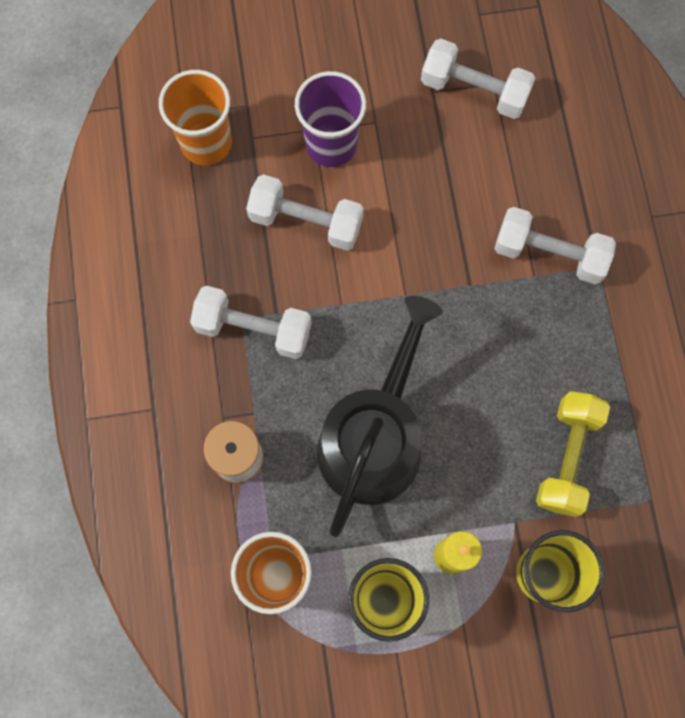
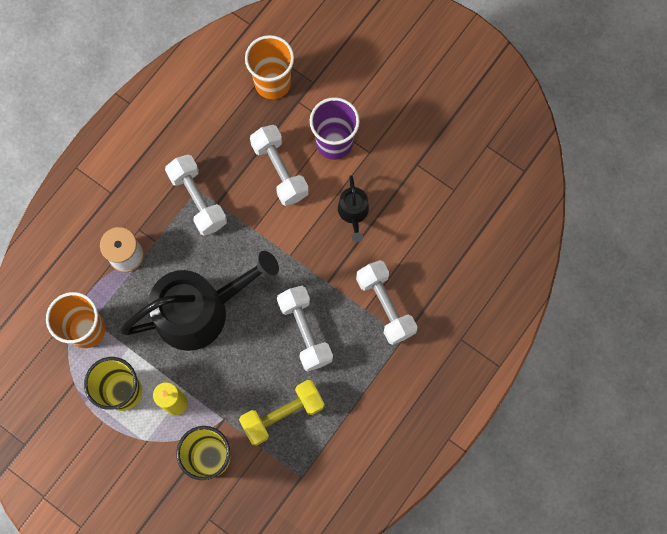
camera: 45 degrees right, 0 degrees up
(422, 194) = (353, 213): none -> black watering can
(474, 90) = (439, 184): white dumbbell -> white dumbbell (305, 331)

